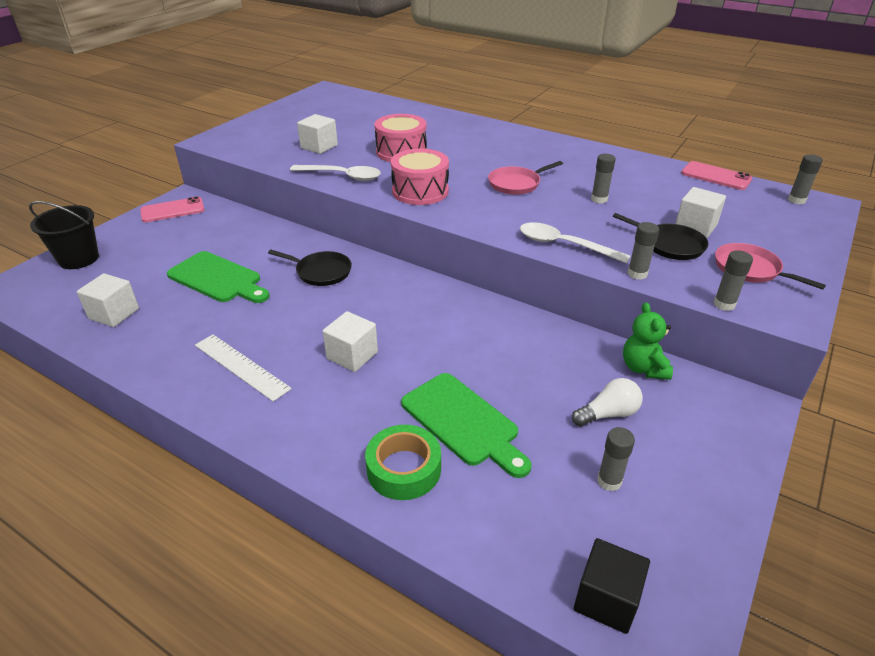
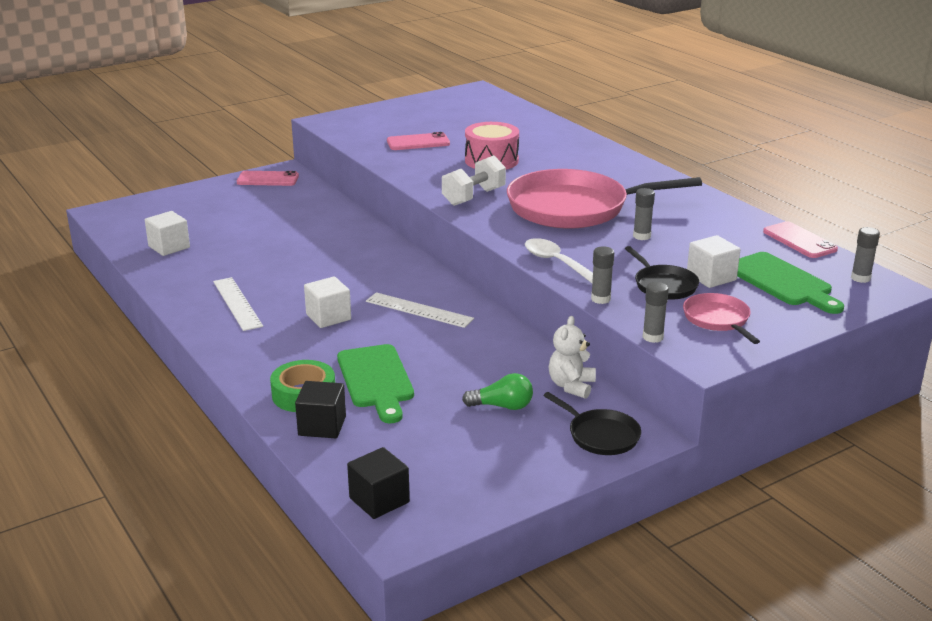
camera: 25 degrees right, 10 degrees down
(79, 259) = (168, 202): black bucket -> none
(218, 279) = (265, 240): green cutting board -> green cutting board (782, 282)
(319, 146) = (418, 142): white cube -> pink phone
(321, 272) = (355, 253): black pan -> black pan (601, 435)
(342, 176) = (415, 171): white spoon -> none
(420, 191) = (473, 197): pink drum -> white dumbbell
(434, 321) = (419, 310): none -> white ruler
(458, 508) = (322, 426): none -> black cube
(516, 184) = (574, 208): pink pan -> pink pan, size x2.16
(608, 414) = (502, 406): white light bulb -> green light bulb
(609, 481) = (454, 444): grey glue stick -> none
(643, 368) = (571, 386): green teddy bear -> white teddy bear

